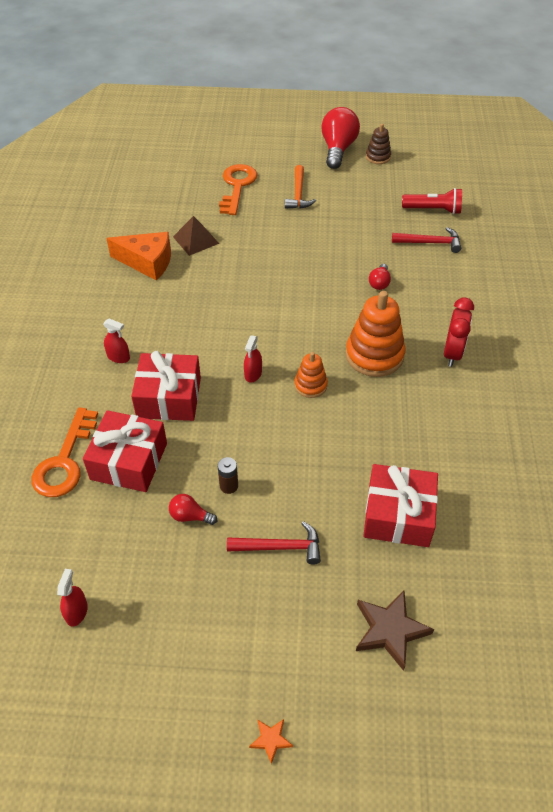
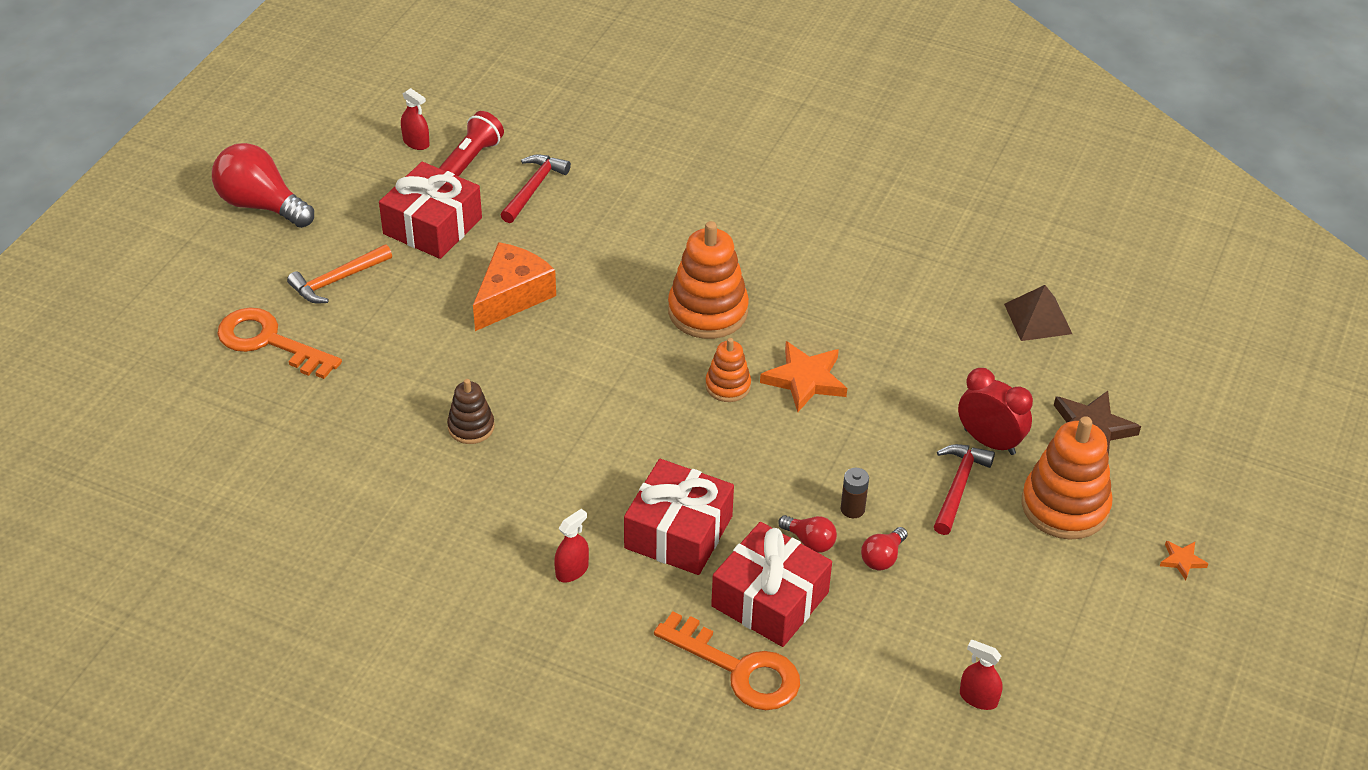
camera: 70 degrees left, 5 degrees down
(147, 262) = (383, 492): orange cheese -> orange cheese (512, 296)
(196, 240) = (367, 423): brown pyramid -> brown pyramid (1038, 318)
(253, 374) = (679, 435): red spray bottle -> red spray bottle (416, 142)
(293, 629) = (1065, 506): none -> orange stacking toy
(298, 194) = (337, 280): orange hammer -> orange hammer turned 120 degrees clockwise
(340, 425) = (805, 380): none -> orange star
(378, 157) = (312, 171): brown stacking toy -> brown stacking toy (471, 427)
(379, 283) = (581, 262): red light bulb -> red light bulb (809, 541)
(398, 515) = (954, 374): red gift -> red gift (432, 226)
(452, 353) = (741, 243): red clock -> red clock (989, 442)

